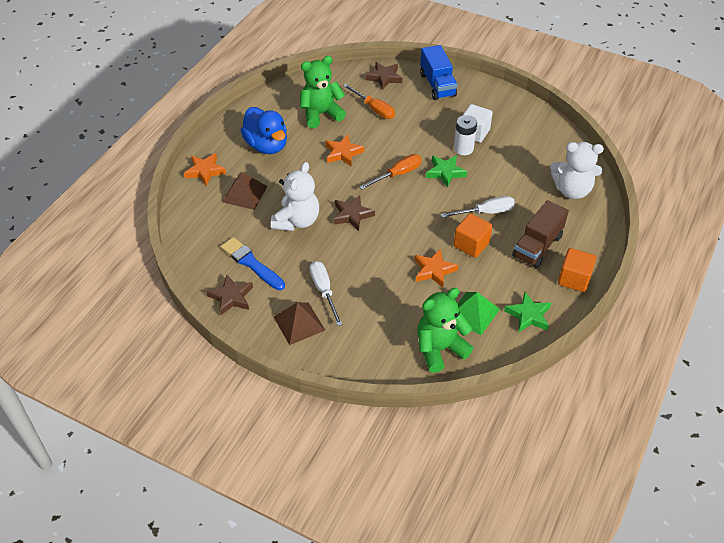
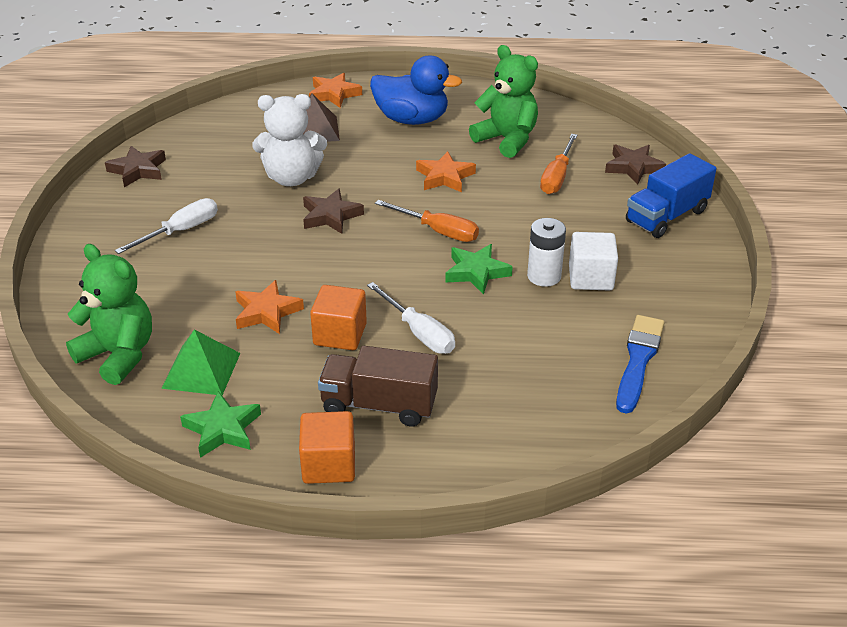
camera: 65 degrees right, 10 degrees down
(251, 263) = (200, 167): blue brush -> blue brush (638, 360)
(267, 145) = (412, 119): blue duck -> blue duck turned 105 degrees counterclockwise
(299, 323) = (117, 228): brown pyramid -> none
(572, 190) = (541, 416): white teddy bear -> none

